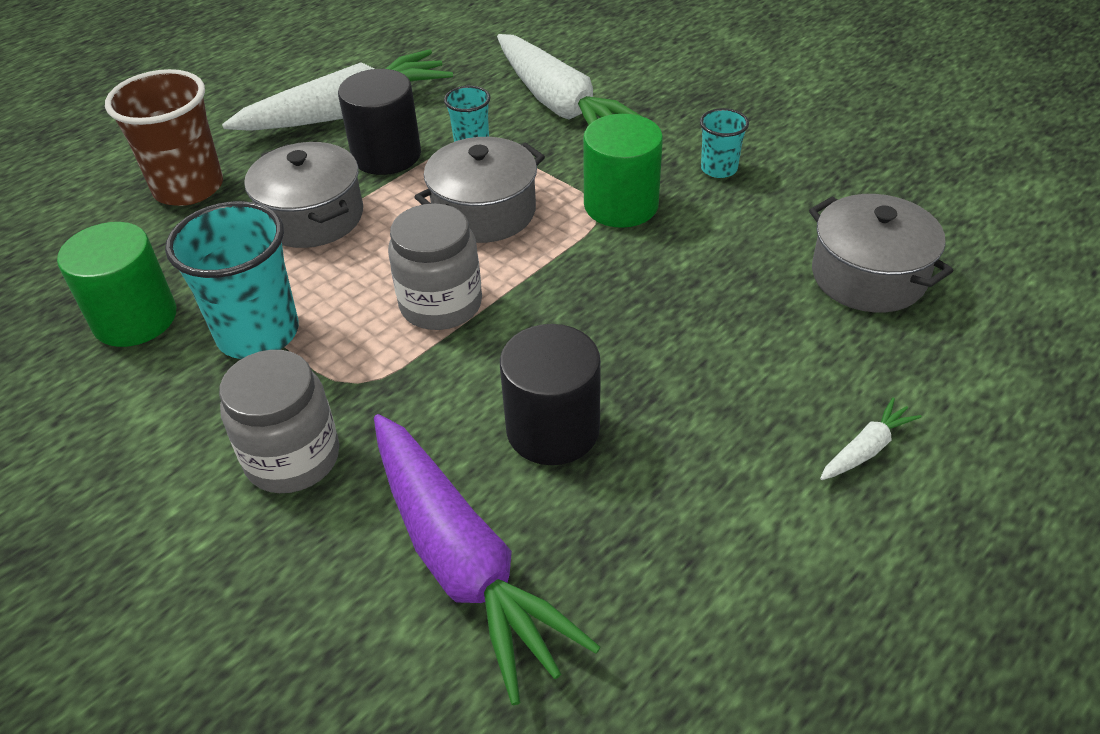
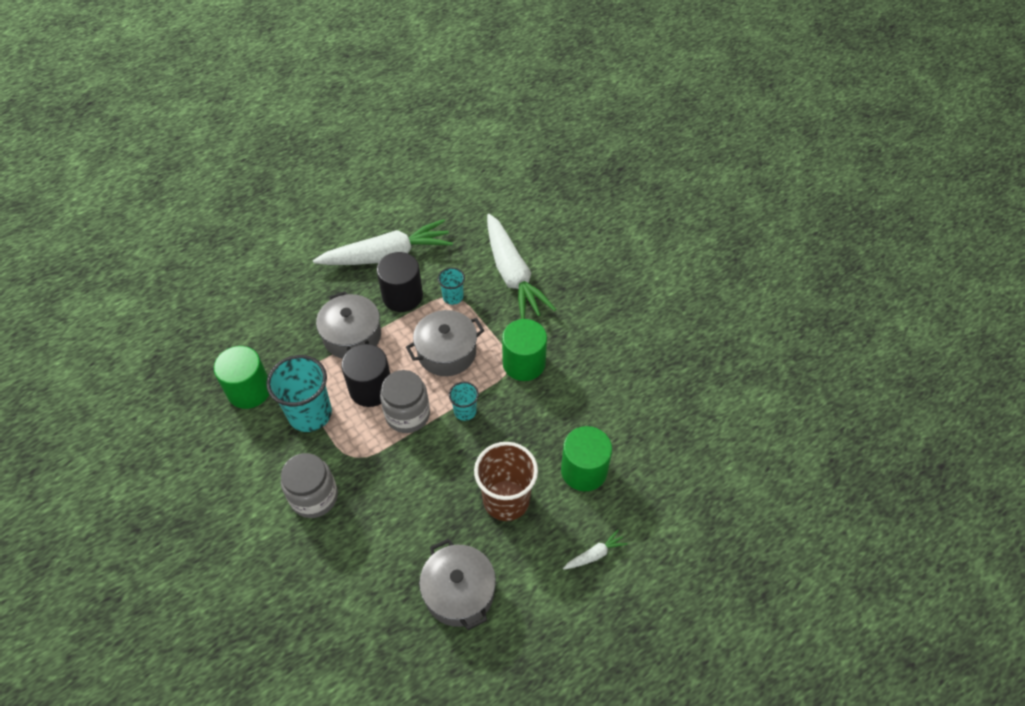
camera: 10 degrees right, 10 degrees up
(188, 188) = (288, 299): brown cup -> brown cup (506, 500)
(461, 560) = (381, 573): purple carrot -> none
(553, 429) = (444, 508): black cylinder -> black cylinder (371, 388)
(719, 169) = (588, 347): turquoise cup -> turquoise cup (465, 411)
(787, 328) = (584, 470): none -> green cylinder
(868, 276) = (641, 444): grey pot -> grey pot (459, 592)

